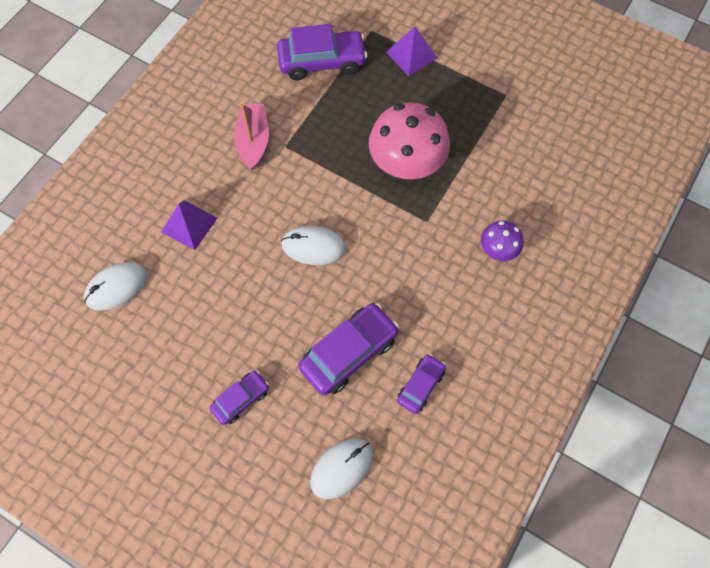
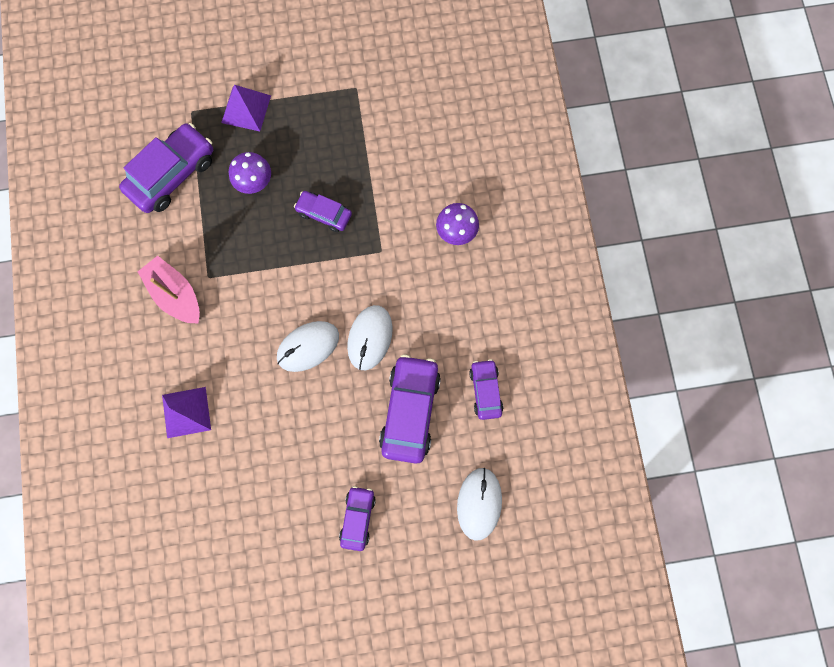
camera: 40 degrees left, 10 degrees up
(116, 287) = (172, 515): white mouse -> white mouse (370, 338)
(374, 106) = (254, 182): none -> purple mushroom
(406, 164) = (324, 214): pink mushroom -> purple car

